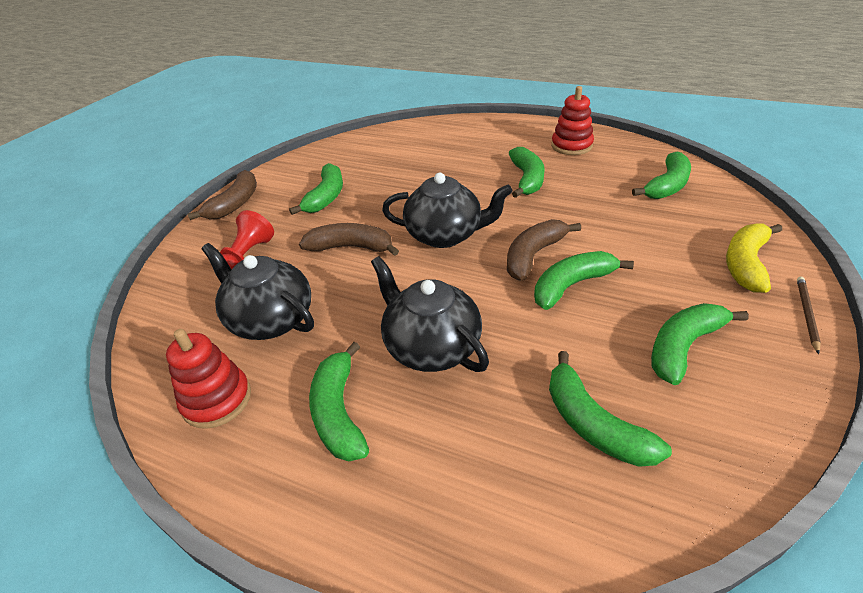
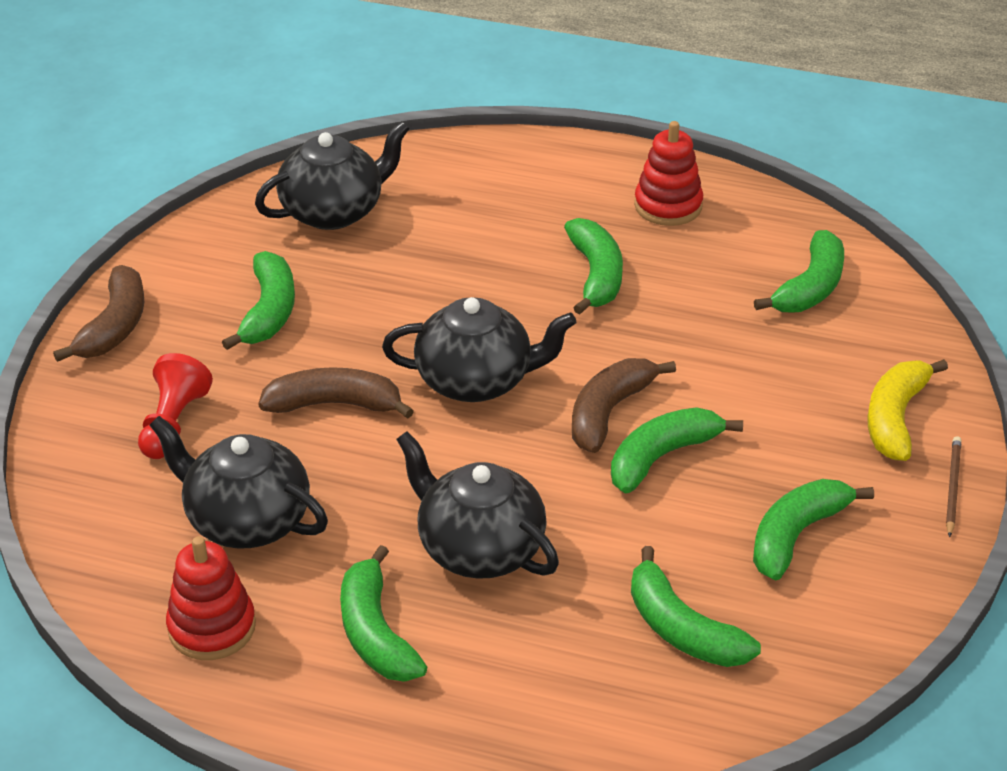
camera: 10 degrees left, 0 degrees up
(377, 150) = (334, 211): none -> black teapot

